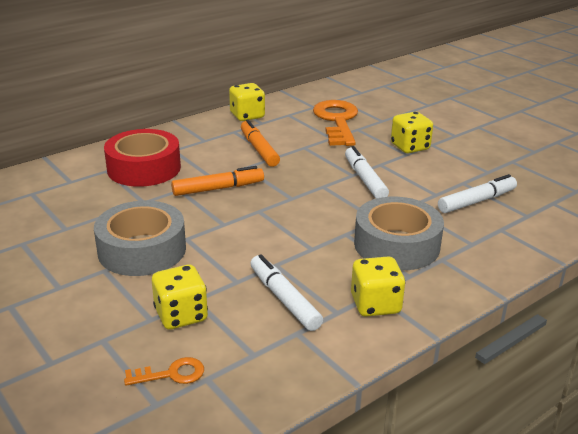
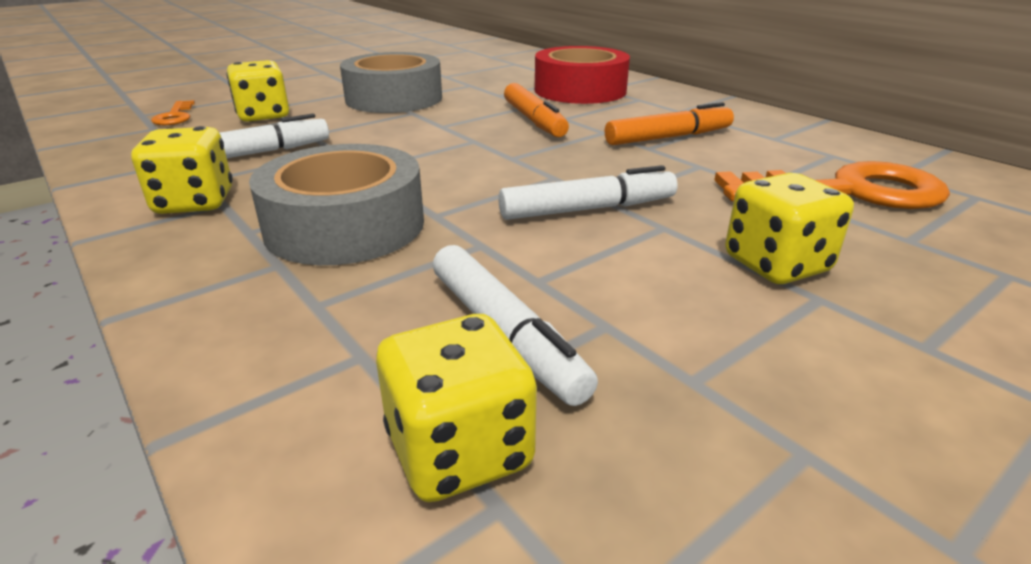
camera: 90 degrees right, 0 degrees up
(247, 116) = (792, 129): yellow dice -> yellow dice (459, 450)

